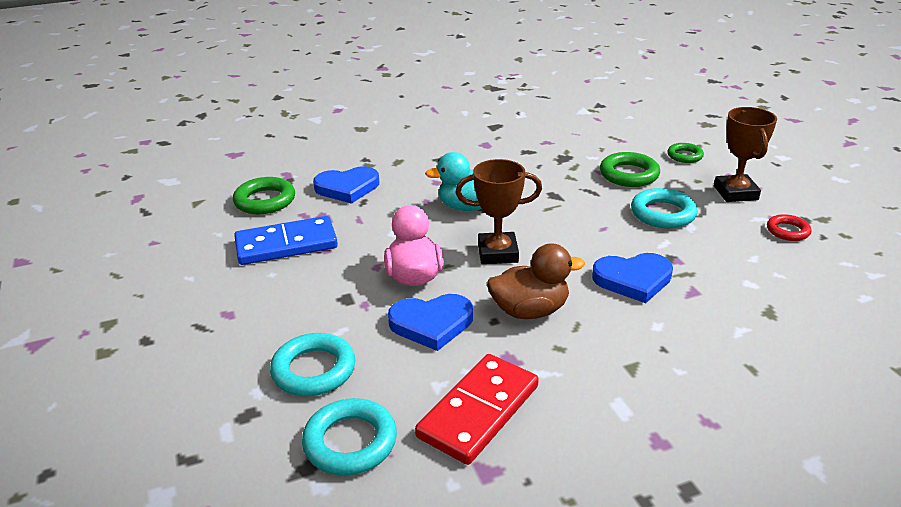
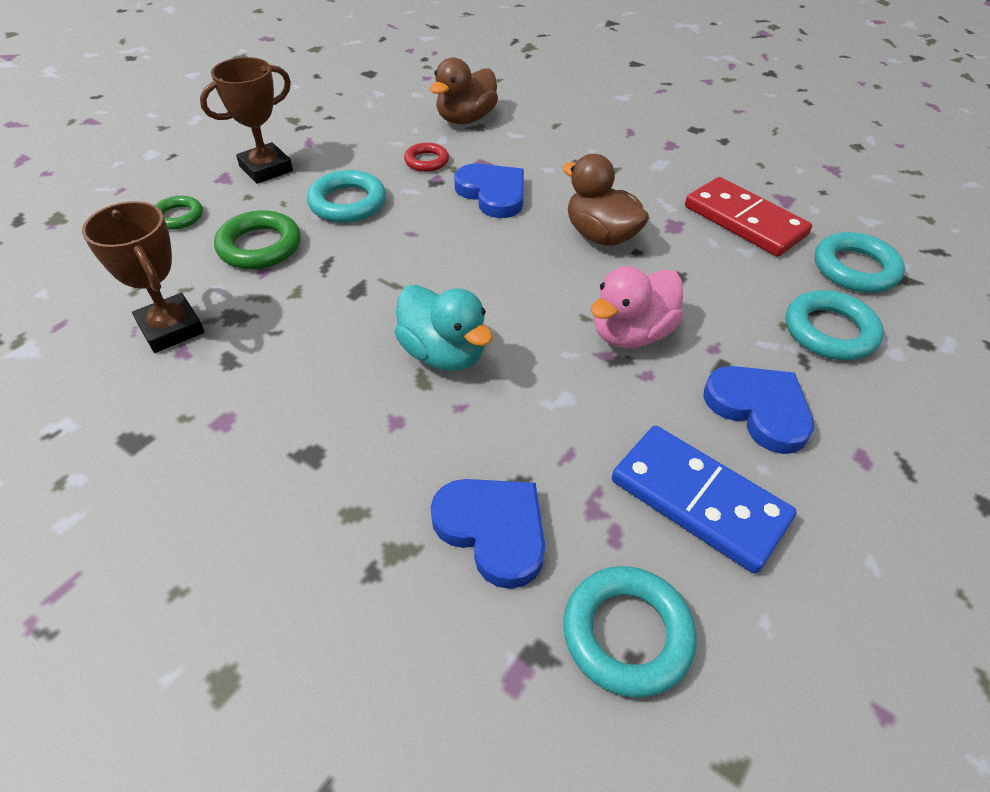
camera: 125 degrees left, 15 degrees up
(265, 201) = (627, 634): green ring -> turquoise ring
(431, 324) = (685, 286): blue heart -> blue heart (759, 409)
(478, 411) = (744, 221): red domino -> red domino turned 45 degrees clockwise
(497, 253) = (527, 289): brown trophy -> brown trophy (171, 328)
(787, 231) = (332, 133): red ring -> red ring (426, 161)
(789, 310) = (465, 119): none -> brown duck

